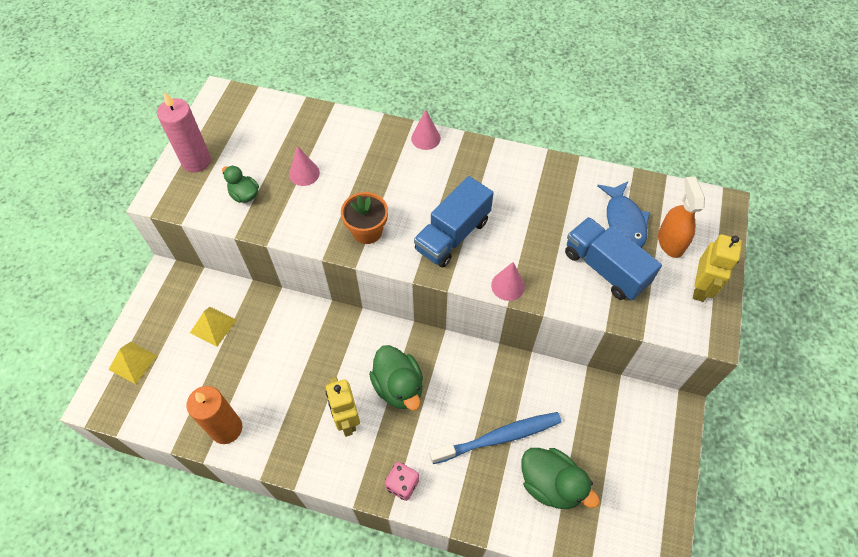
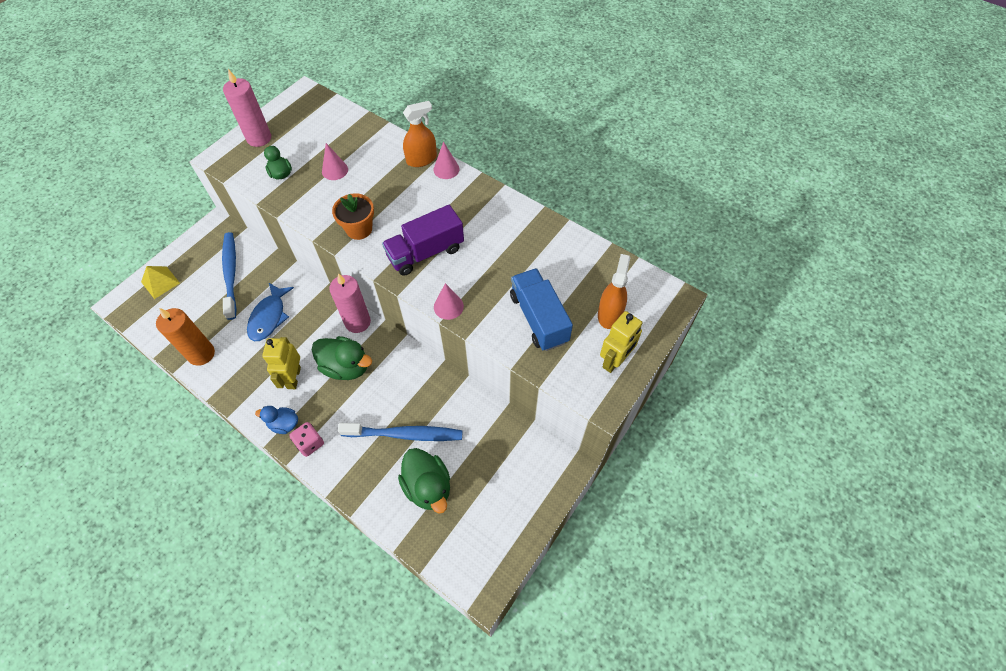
camera: 20 degrees right, 0 degrees up
(213, 326) = (231, 274): yellow pyramid -> blue toothbrush
(363, 474) = (284, 424): none -> blue duck
(386, 334) = (357, 322): none -> pink candle
(393, 135) = (421, 159): none -> orange spray bottle
(398, 387) = (346, 367): green duck -> green duck turned 60 degrees counterclockwise
(453, 235) = (425, 252): blue truck -> purple truck
(624, 221) = (577, 285): blue fish -> blue fish (269, 317)

